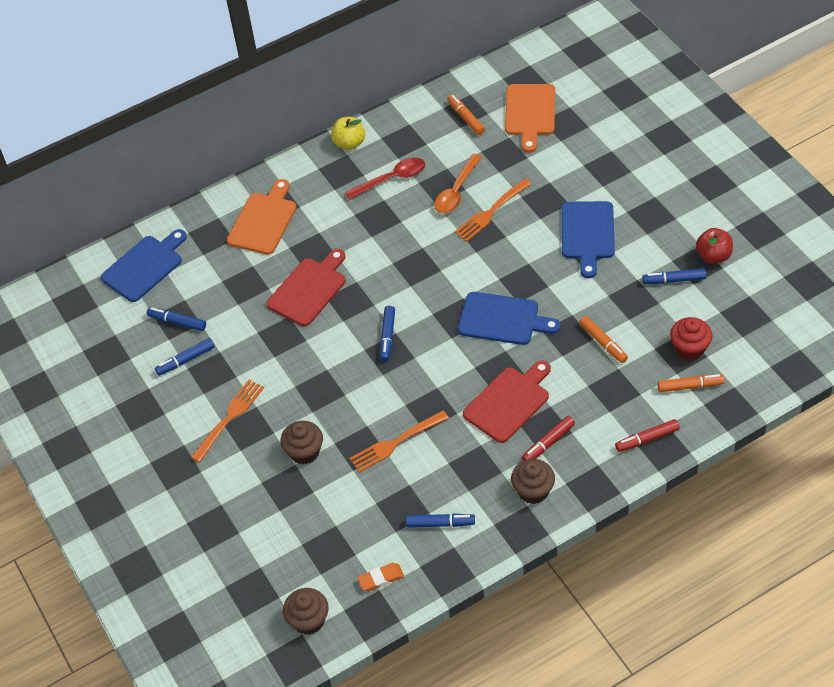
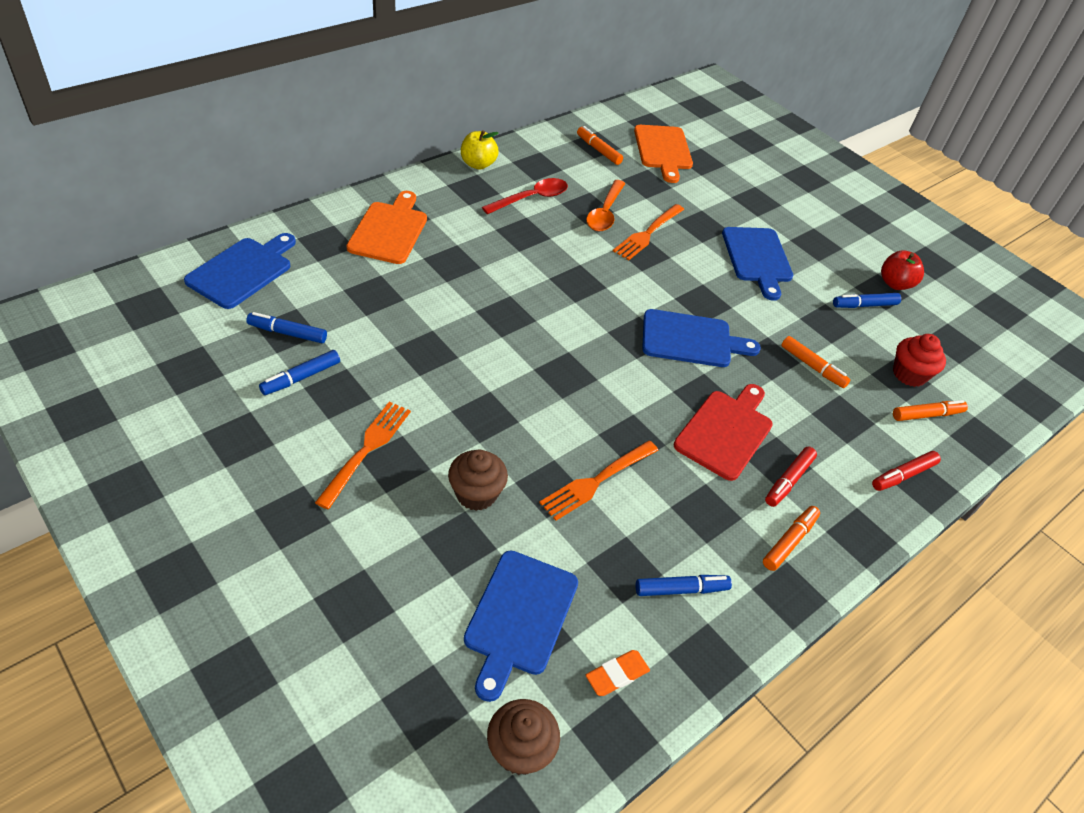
camera: 20 degrees left, 5 degrees down
(309, 289) = (454, 302): red cutting board -> none
(321, 539) = (519, 617): none -> blue cutting board
(387, 337) = (559, 355): blue marker -> none
(533, 491) = (789, 542): brown cupcake -> orange marker

